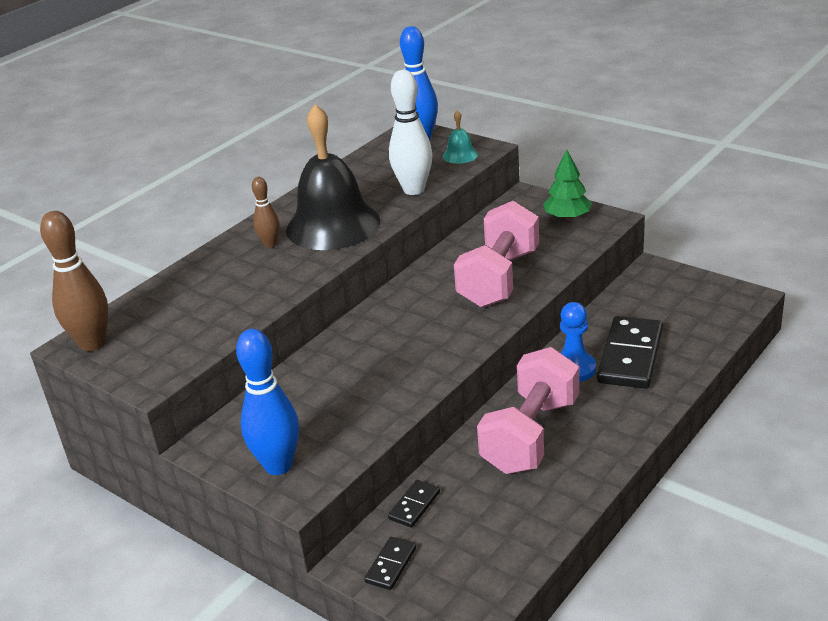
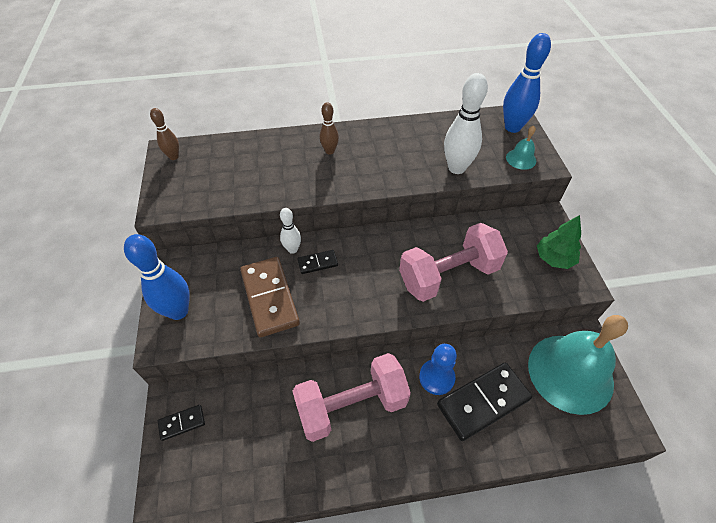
camera: 40 degrees right, 20 degrees up
(92, 344) = (174, 157): brown bowling pin -> brown bowling pin, size x0.56
(325, 353) = (292, 249): none -> white bowling pin
(333, 225) = (378, 162): black bell -> none
(358, 395) = (269, 298): none -> brown domino
(414, 506) = (239, 393): black domino -> black domino (317, 263)
(668, 295) = (570, 373): none -> turquoise bell

